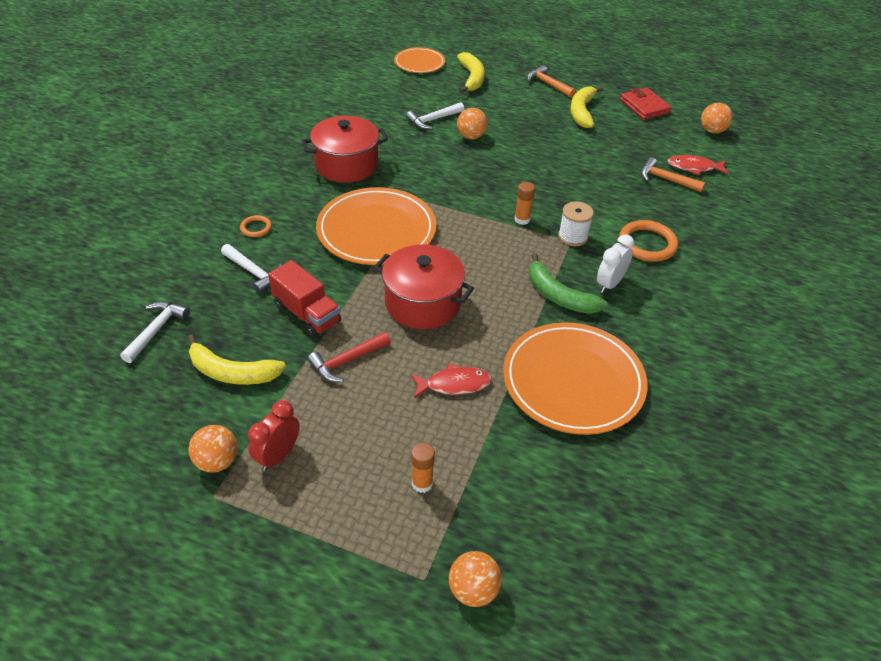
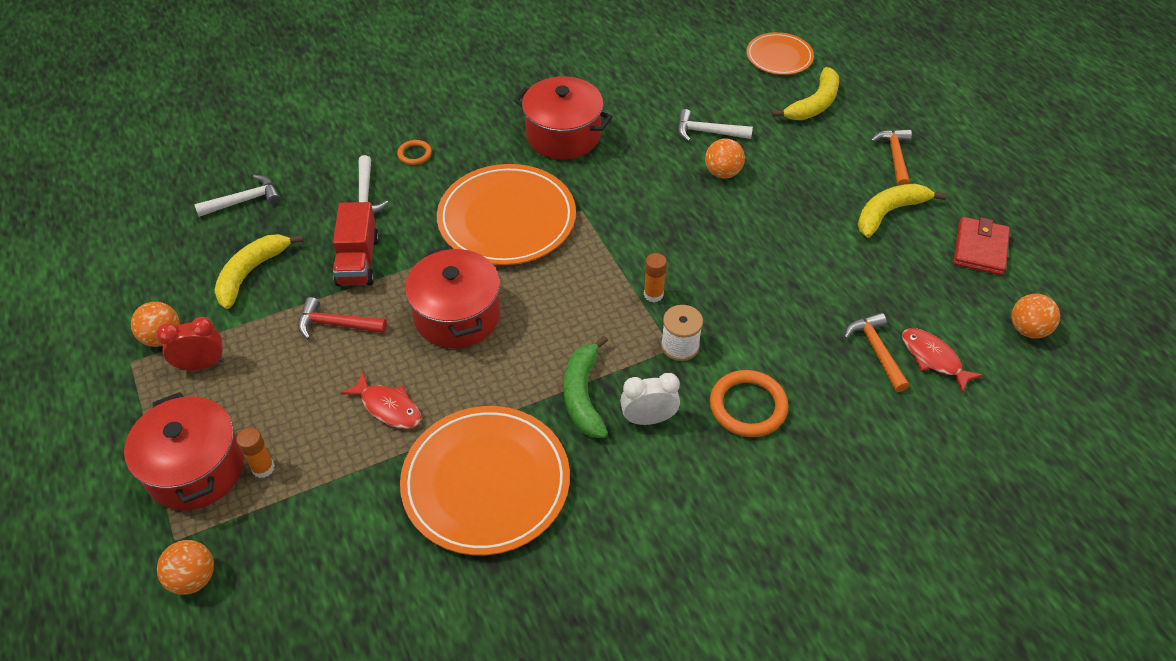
camera: 45 degrees right, 5 degrees up
(232, 372) = (251, 273): yellow banana -> yellow banana turned 60 degrees clockwise
(373, 523) = (195, 469): none -> red pot

